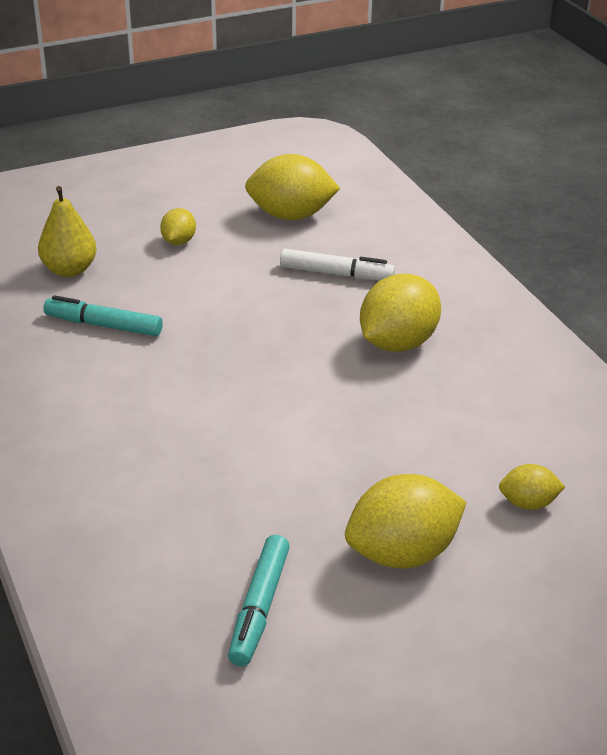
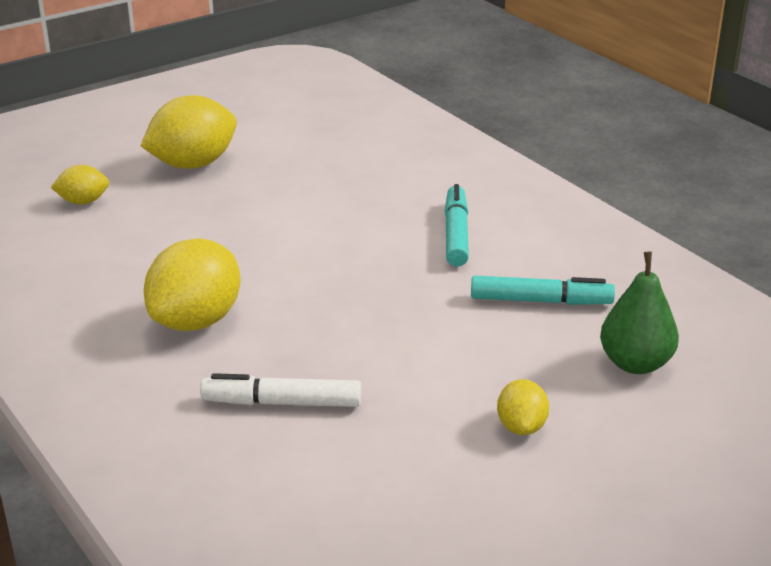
camera: 170 degrees right, 5 degrees down
(69, 270) = (635, 363): yellow pear -> green pear
(259, 608) = (295, 130): turquoise marker -> turquoise marker (456, 234)
(291, 215) = (373, 501): yellow lemon -> none

